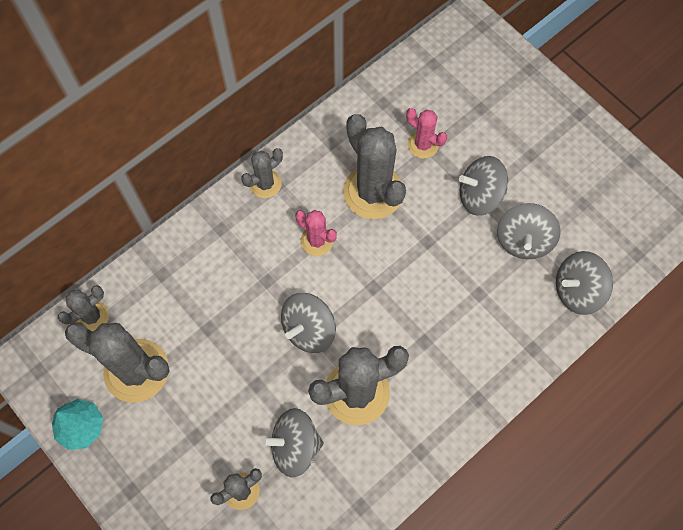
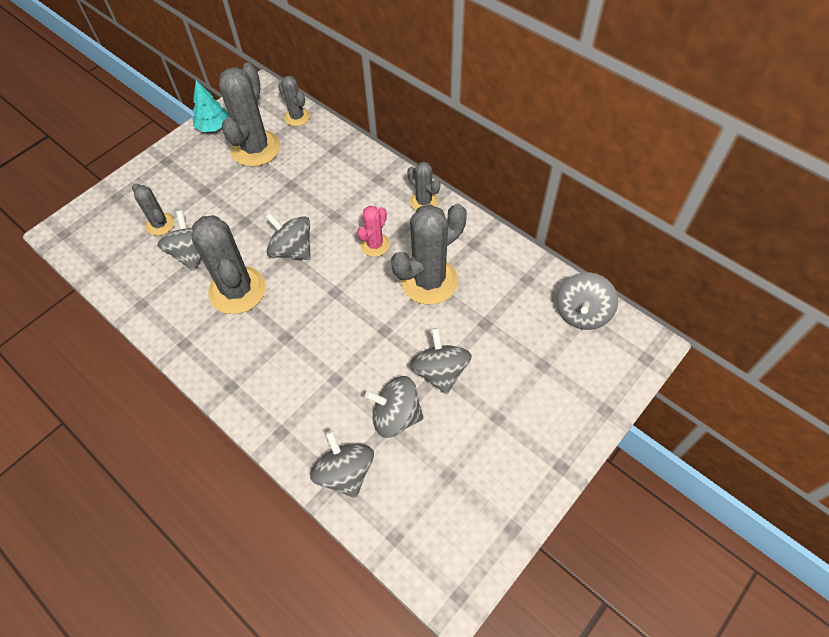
camera: 85 degrees right, 10 degrees down
(423, 144) = (488, 316): pink cactus -> none
(429, 64) = (582, 313): none -> grey spinning top

